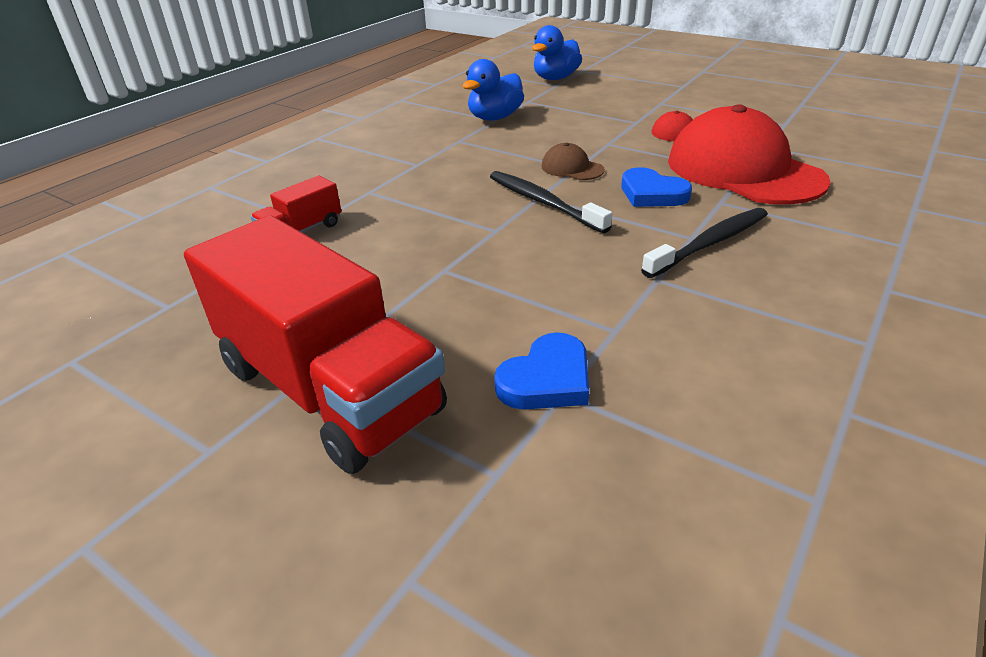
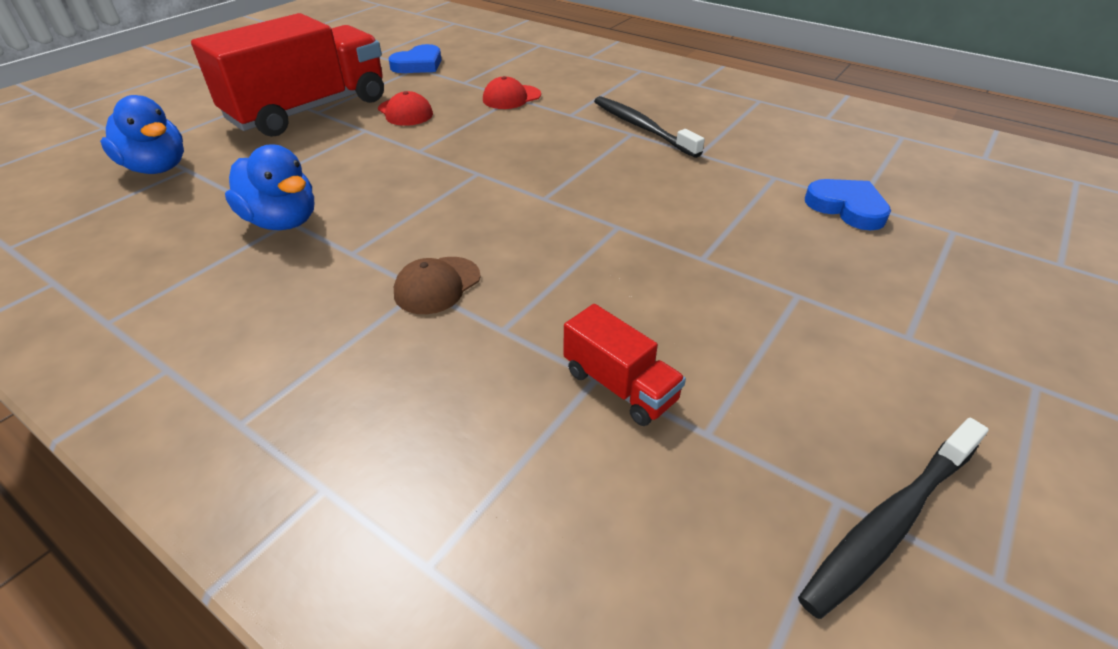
camera: 90 degrees left, 5 degrees up
(328, 389) = (917, 318): red truck -> red truck (309, 110)
(543, 202) = (558, 196): black toothbrush -> black toothbrush (889, 522)
(572, 168) = (478, 175): brown cap -> brown cap (437, 285)
(652, 194) = (549, 140): blue heart -> blue heart (418, 64)
(743, 170) = (511, 97): red cap -> red cap, size x0.42

